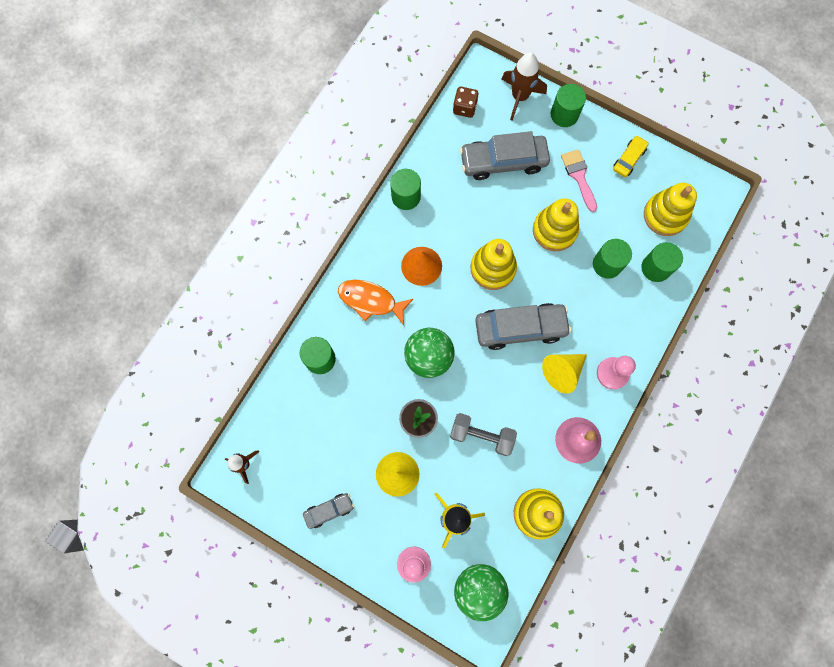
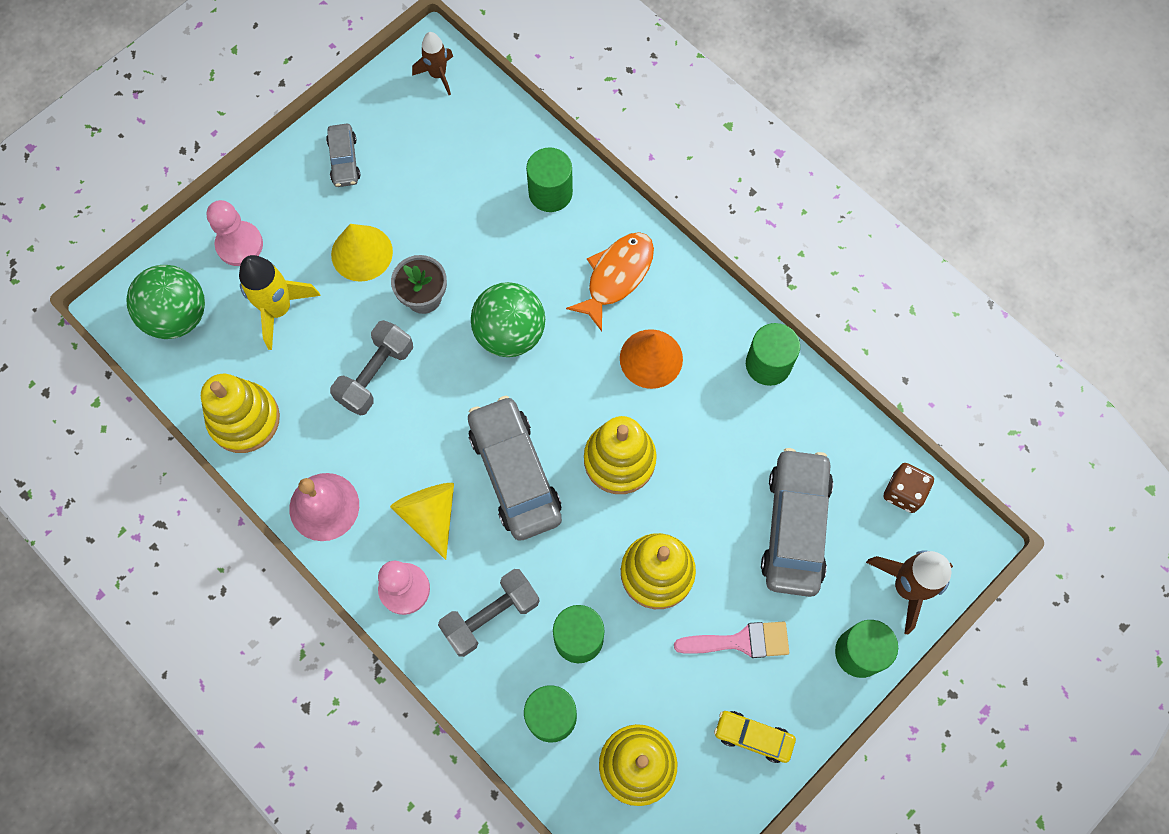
camera: 105 degrees right, 5 degrees down
(520, 328) = (515, 473): grey car -> grey car turned 150 degrees clockwise
(611, 318) = (490, 616): none -> grey dumbbell
(629, 159) = (753, 737): yellow car -> yellow car turned 150 degrees clockwise

